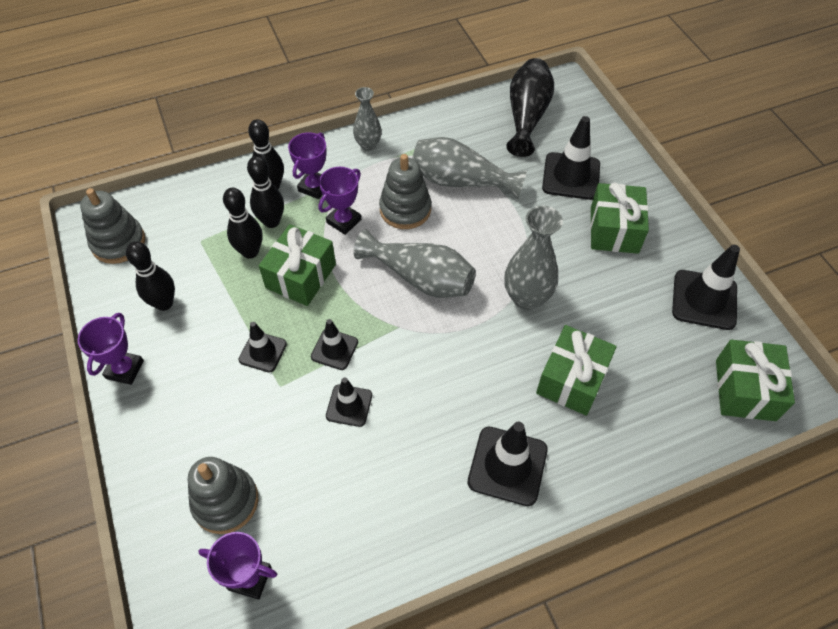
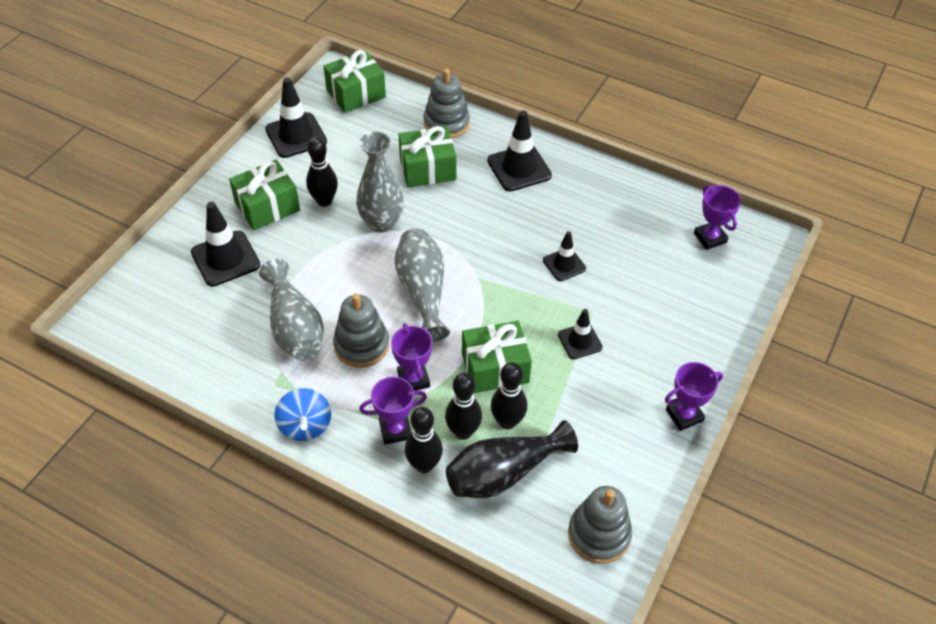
camera: 130 degrees left, 5 degrees down
(164, 303) = (612, 440): black bowling pin -> black bowling pin (324, 201)
(225, 501) = (689, 281): grey stacking toy -> grey stacking toy (446, 123)
(334, 349) = (533, 301): black traffic cone -> none
(344, 221) = (413, 379): purple trophy -> purple trophy turned 75 degrees clockwise
(368, 145) = (305, 426): grey vase -> blue spinning top
(527, 116) = (166, 327): black vase -> black vase (504, 473)

